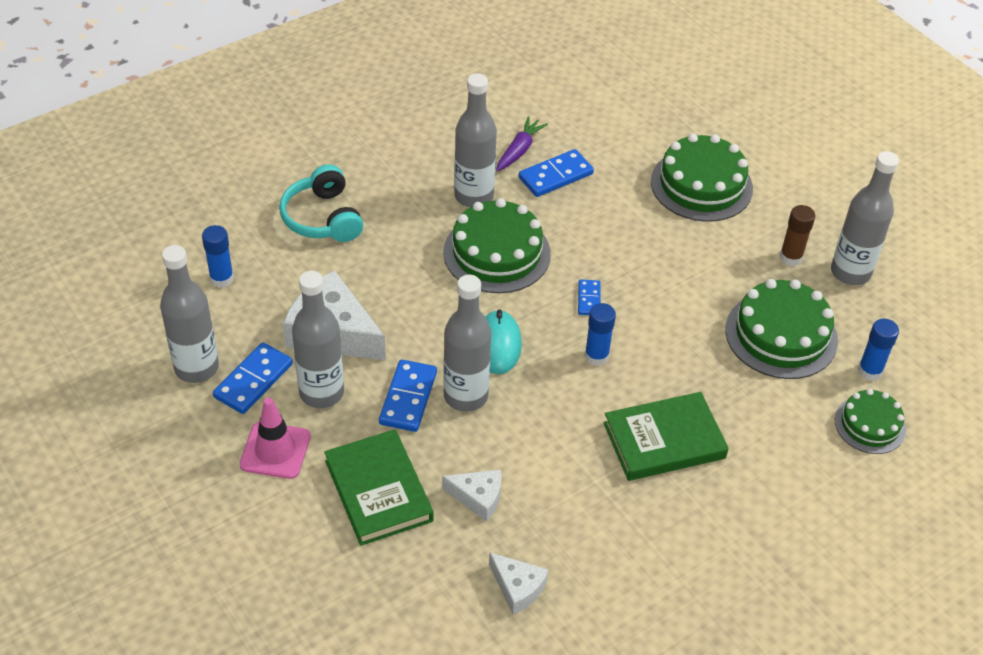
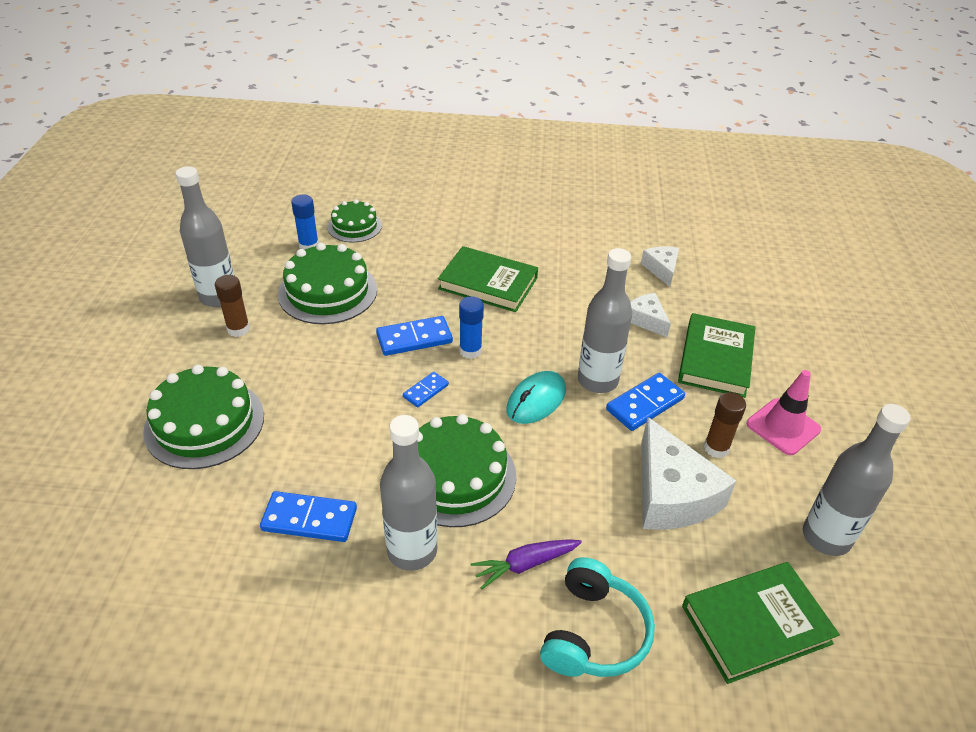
camera: 140 degrees left, 5 degrees down
(222, 279) = (756, 625): blue glue stick -> green book
(253, 380) = (774, 493): blue domino -> blue domino (414, 338)
(321, 393) = (716, 448): grey bottle -> brown glue stick
(519, 150) = (304, 576): purple carrot -> purple carrot (524, 565)

